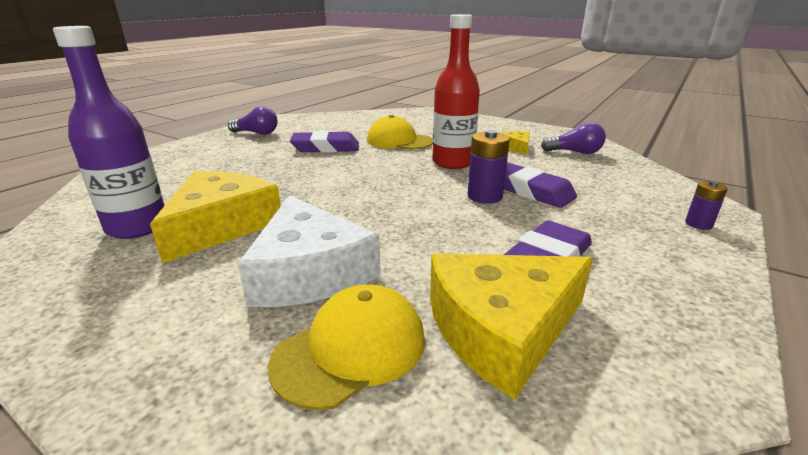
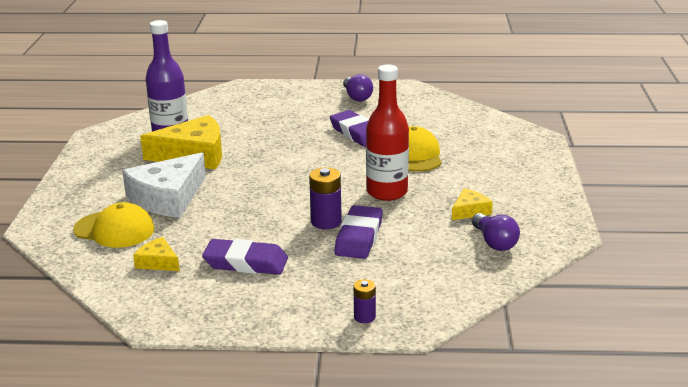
camera: 60 degrees right, 0 degrees up
(501, 328) = (158, 262): yellow cheese -> yellow cheese, size x0.48

